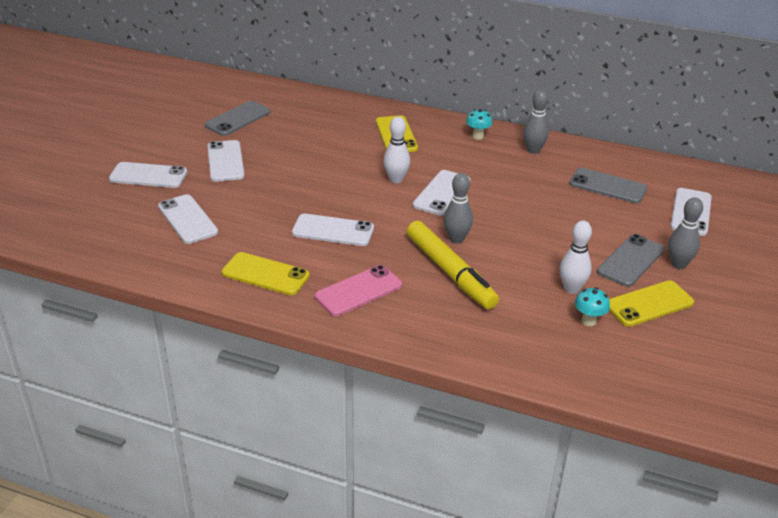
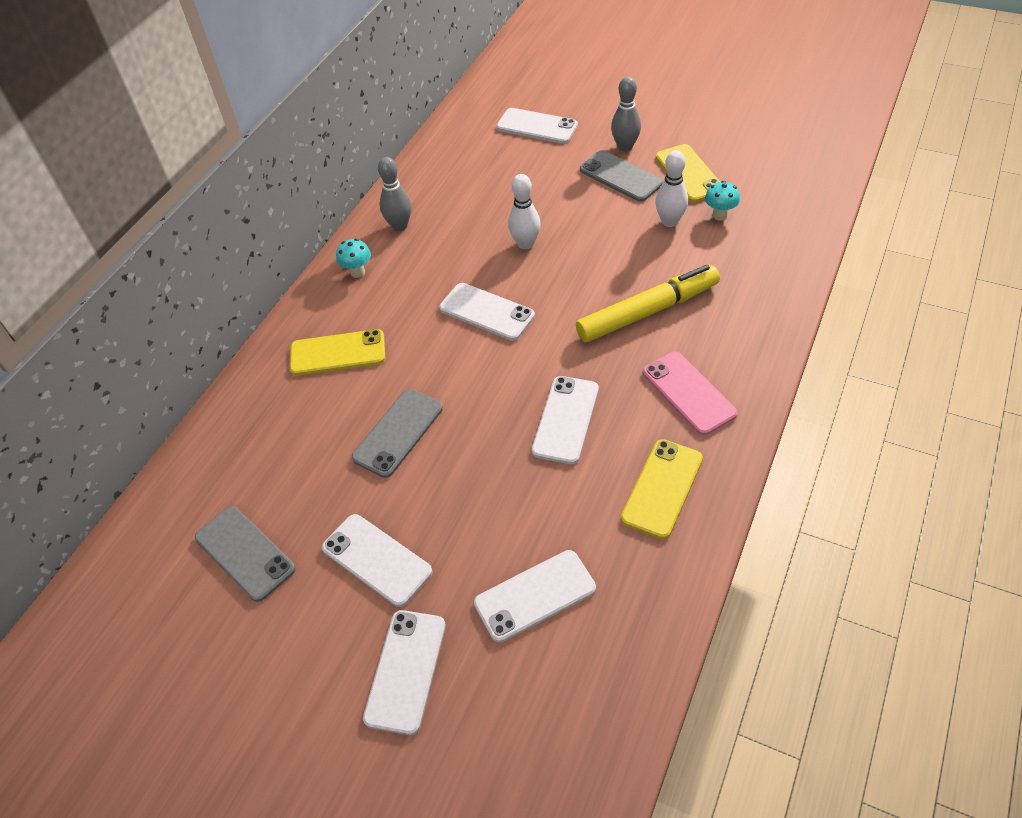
camera: 80 degrees left, 15 degrees up
(225, 161) = (376, 560): white phone -> white phone turned 45 degrees clockwise
(396, 179) = (451, 355): white bowling pin -> white bowling pin (525, 244)
(456, 239) = (584, 303): grey bowling pin -> none
(607, 186) = (484, 176): grey phone -> grey phone (398, 433)

